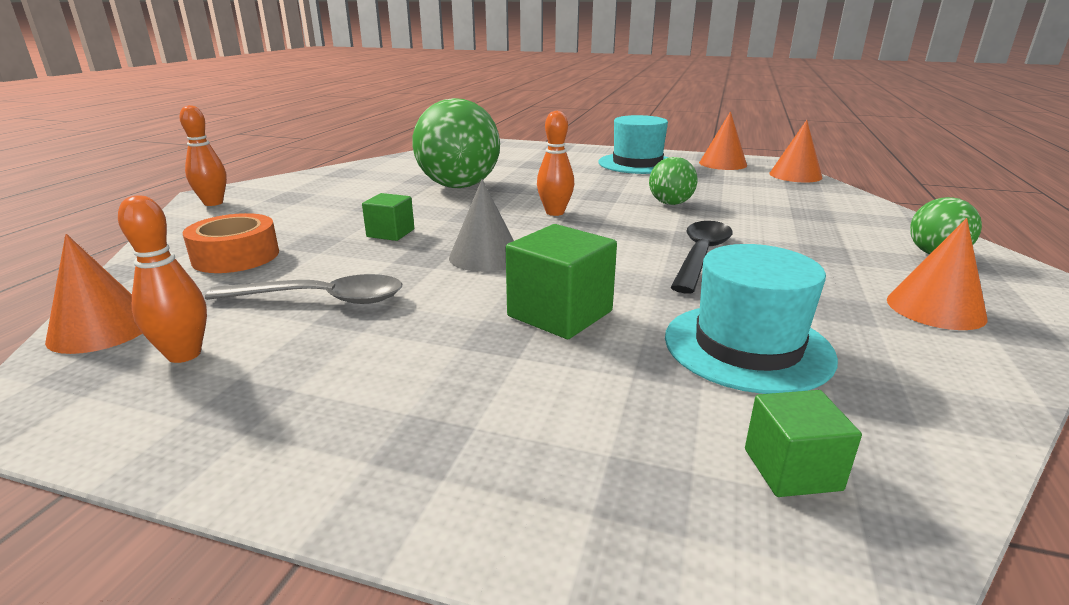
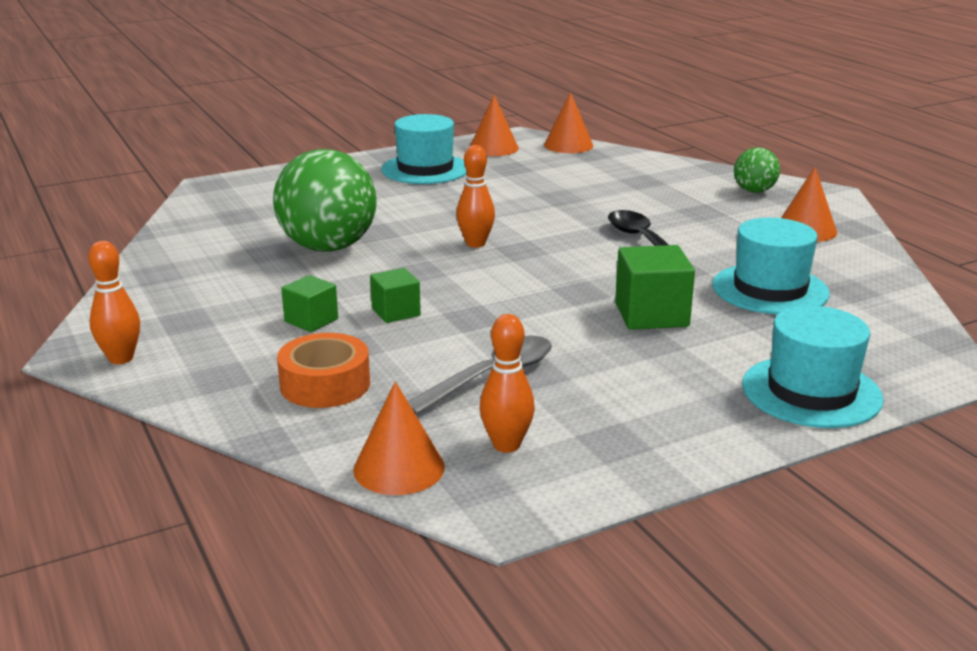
camera: 45 degrees left, 0 degrees up
(485, 256) = (517, 299): grey cone -> none
(531, 487) = (811, 392): none -> turquoise hat
(670, 203) = (539, 204): green ball -> none
(792, 469) = (875, 334): green cube -> green cube (311, 320)

